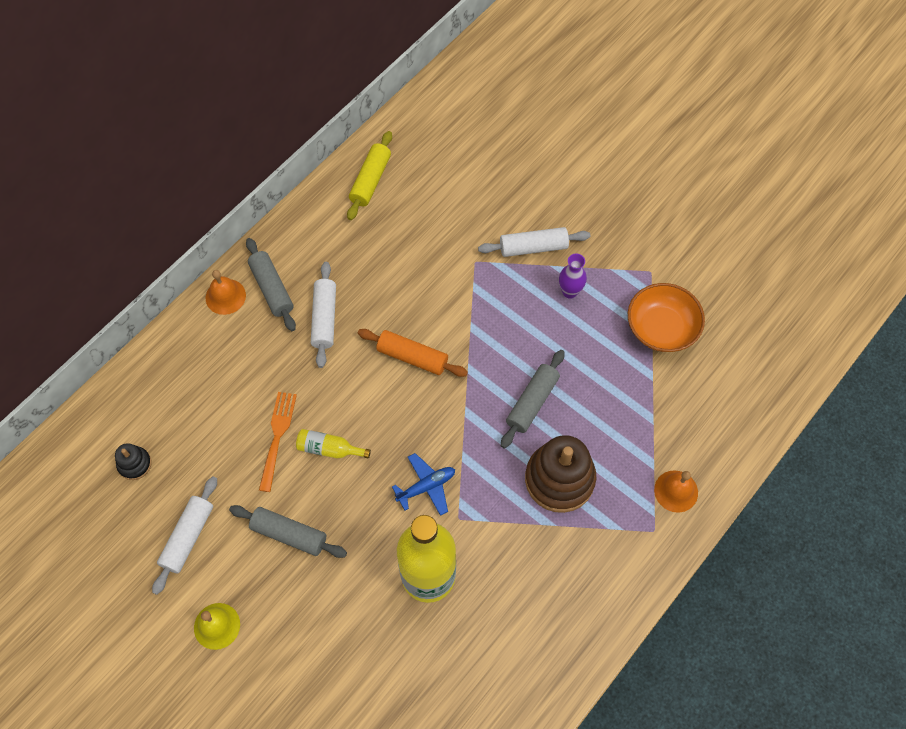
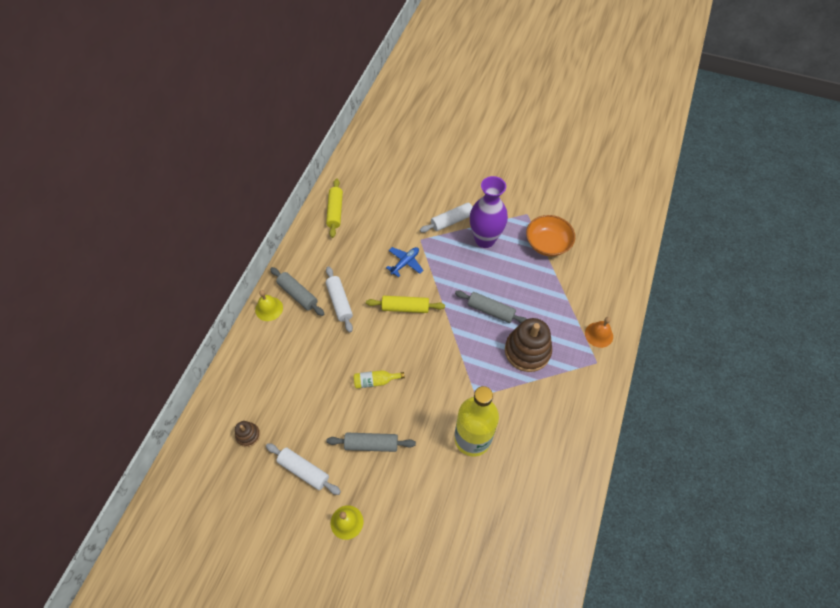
camera: 20 degrees left, 5 degrees down
(134, 464) = (248, 435): black stacking toy -> brown stacking toy
(188, 537) = (304, 470): white rolling pin -> white rolling pin turned 60 degrees counterclockwise
(225, 296) = (269, 308): orange bell -> yellow bell
(277, 437) = (338, 385): orange fork -> none
(412, 357) = (405, 308): orange rolling pin -> yellow rolling pin
(426, 486) = (447, 383): blue plane -> blue plane (405, 263)
(532, 402) = (490, 311): grey rolling pin -> grey rolling pin turned 75 degrees counterclockwise
(569, 291) = (485, 239): purple vase -> purple vase, size x2.08

